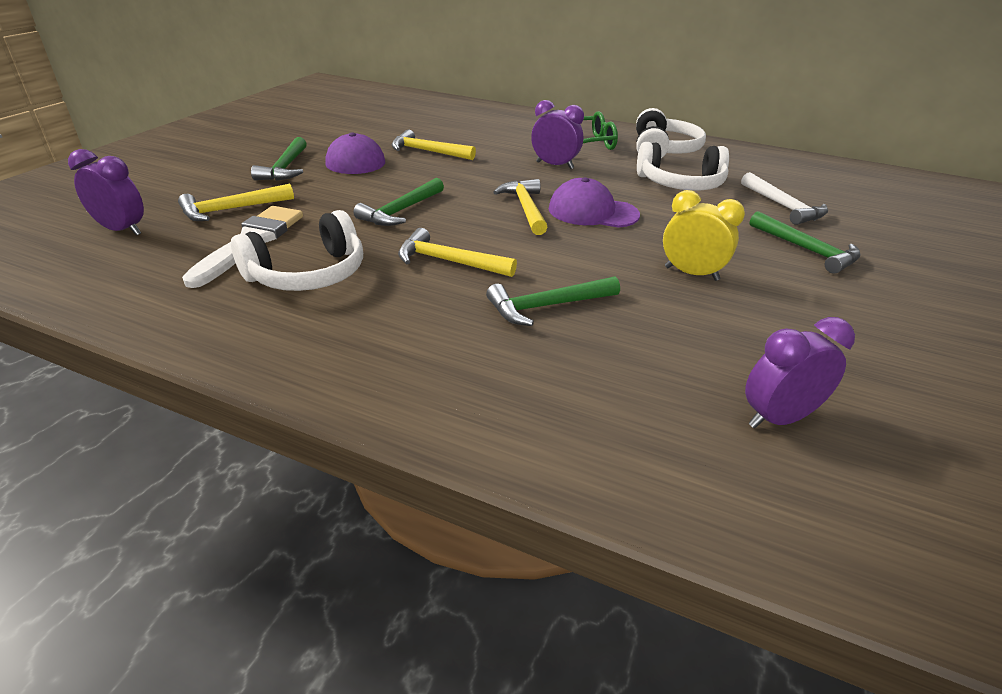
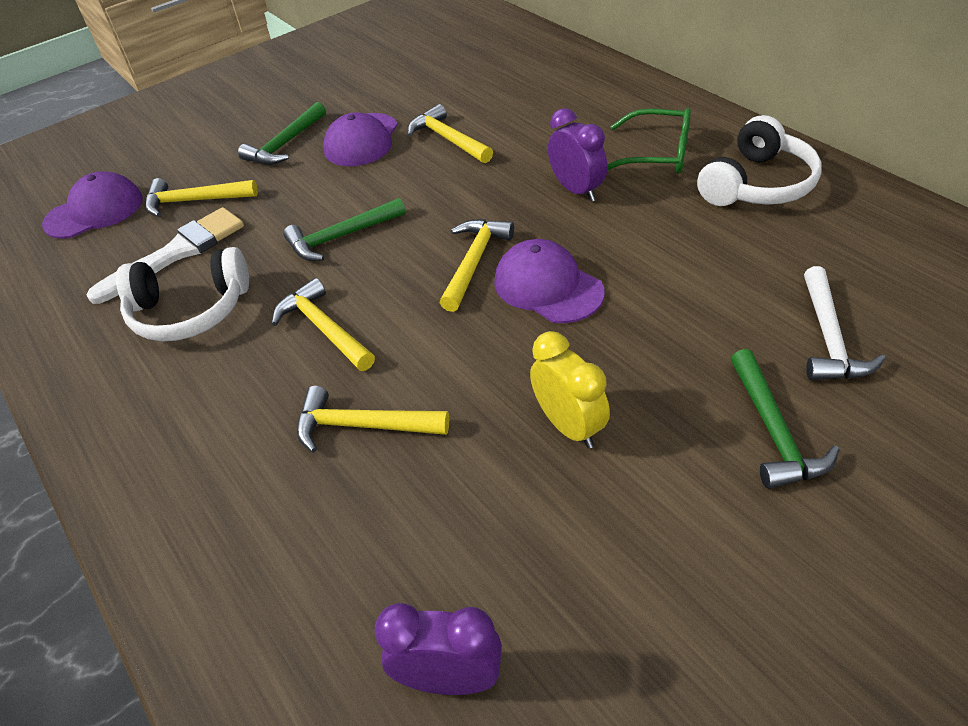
camera: 35 degrees right, 10 degrees up
(122, 230) = (94, 211): purple clock -> purple cap
(547, 306) = (363, 426): green hammer -> yellow hammer
(680, 184) = (716, 259): white headphones -> none

